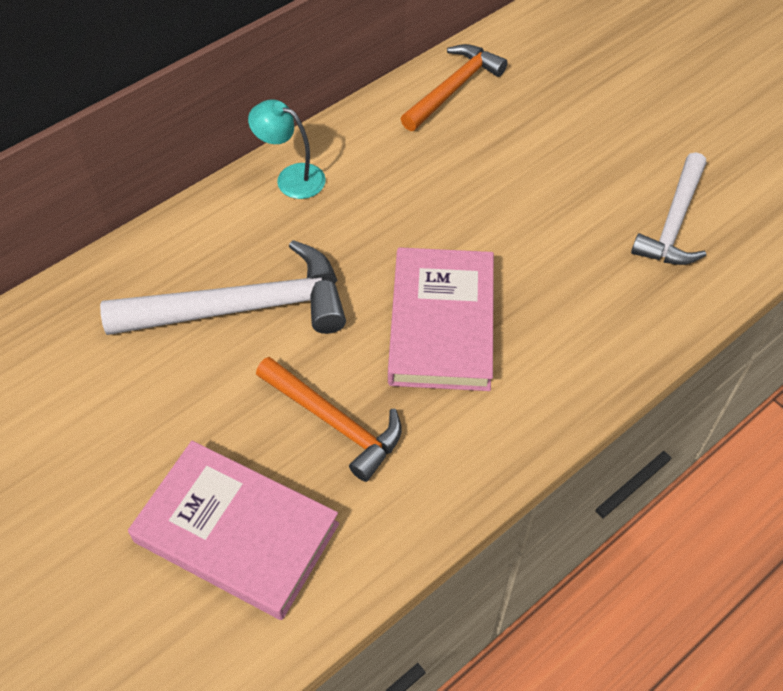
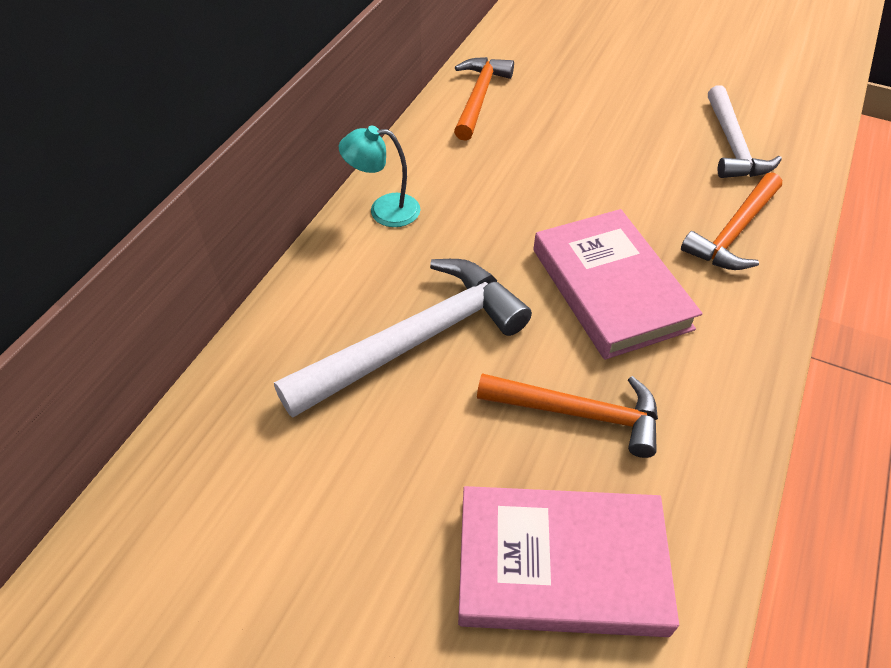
camera: 25 degrees left, 5 degrees down
(601, 313) = (733, 232): none -> orange hammer

